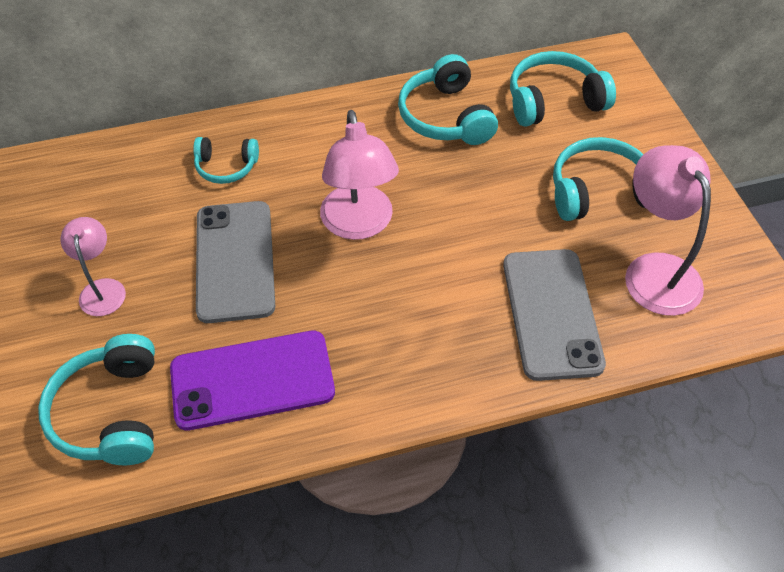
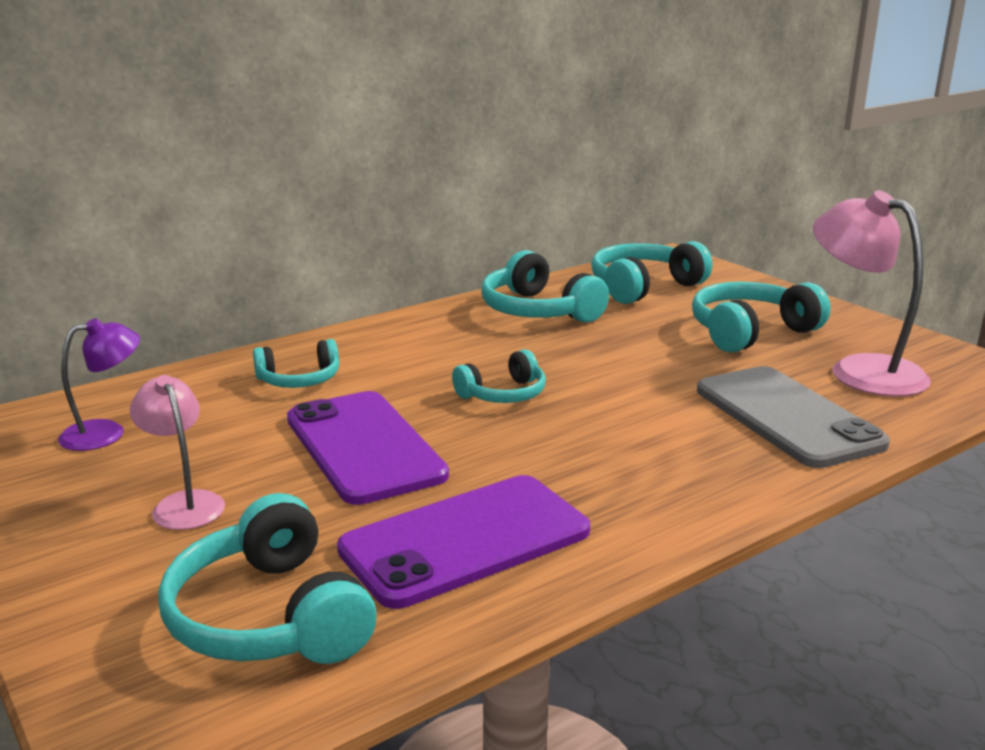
camera: 20 degrees left, 30 degrees down
(81, 197) = (106, 433): none -> purple lamp
(235, 261) = (364, 447): grey phone -> purple phone
(359, 225) = (503, 394): pink lamp -> turquoise headphones

